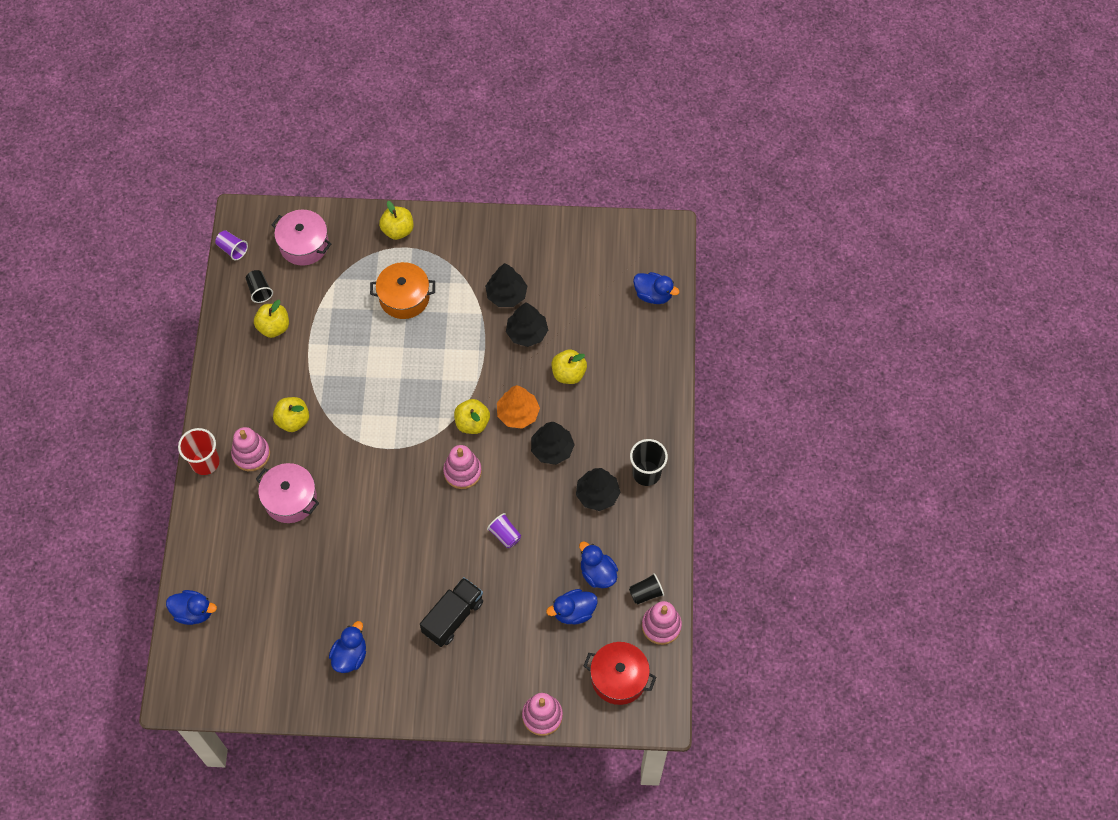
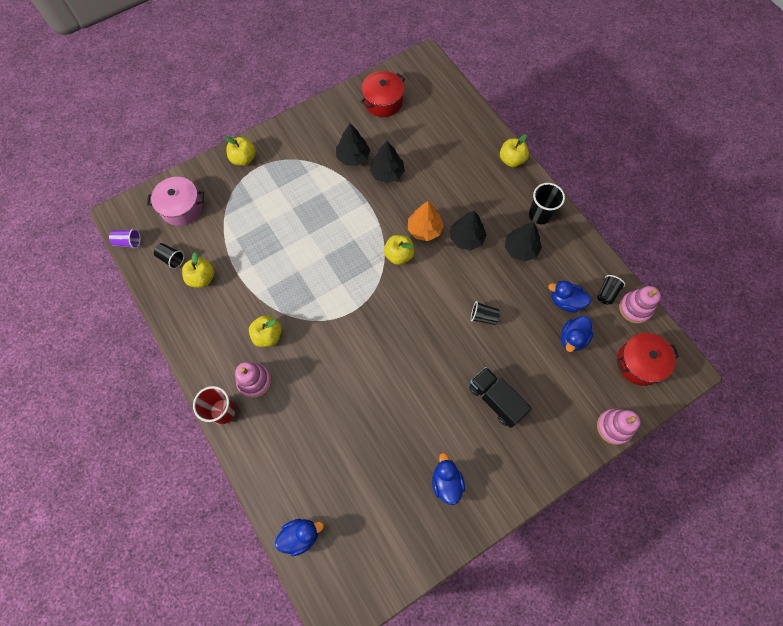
camera: 35 degrees left, 5 degrees up
(290, 499) = (310, 395): pink pot -> none
(404, 297) = (283, 200): orange pot -> none
(453, 617) = (496, 400): black truck -> black truck turned 45 degrees counterclockwise
(462, 472) = (419, 292): pink stacking toy -> none
(505, 535) = (483, 317): purple cup -> black cup
(568, 374) = (436, 182): yellow apple -> yellow apple (511, 160)
(584, 253) = (383, 101): none -> red pot
(653, 295) = (449, 101): blue duck -> none

